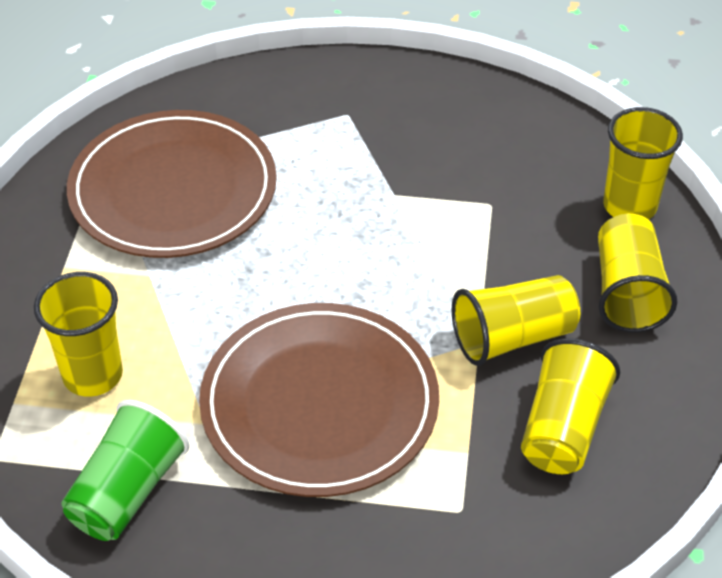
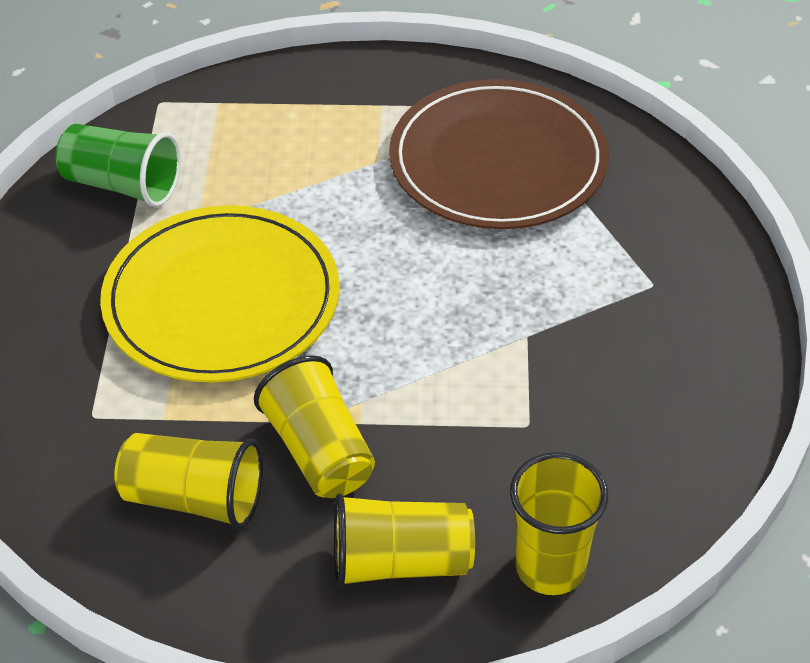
camera: 85 degrees right, 0 degrees up
(93, 375) = (250, 144): yellow cup -> none
(319, 404) = (222, 300): brown plate -> yellow plate

